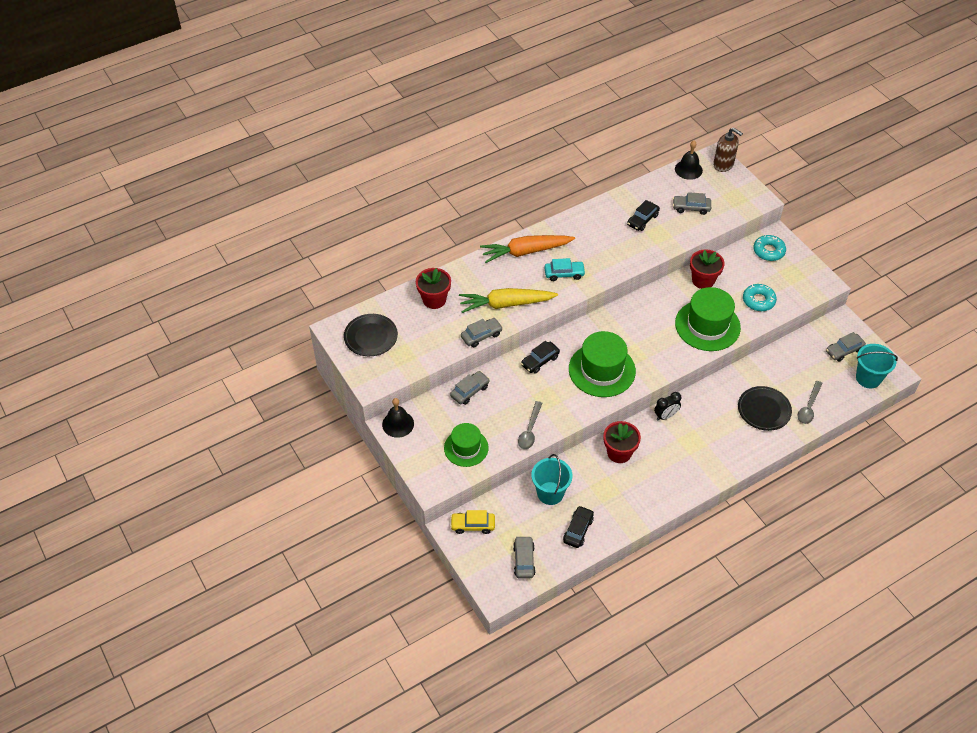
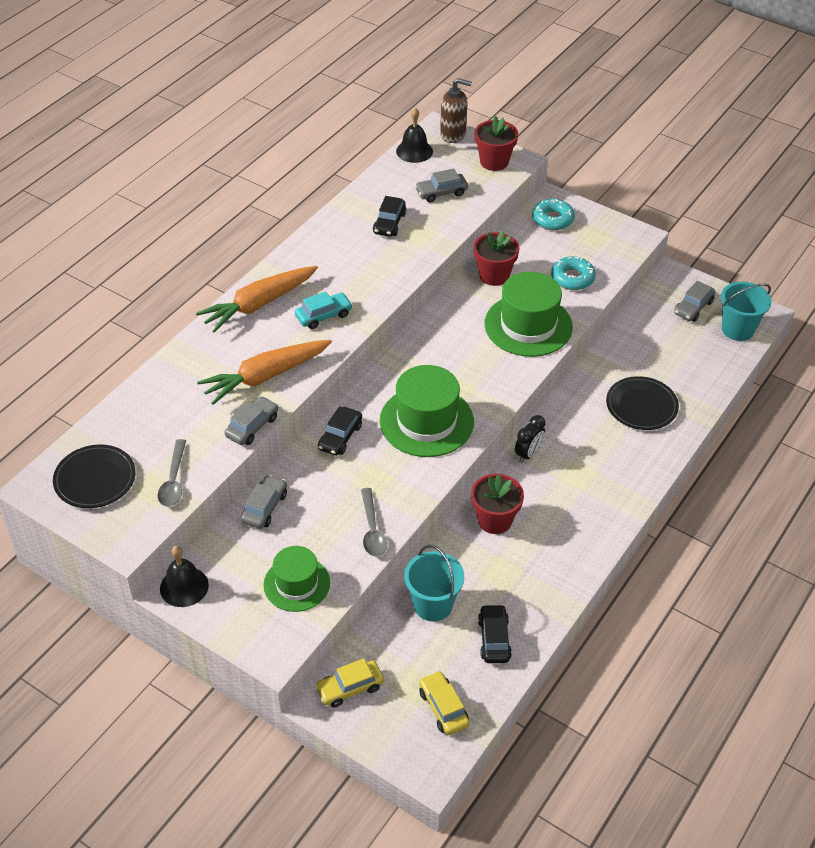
camera: 25 degrees left, 5 degrees down
(434, 300) = (163, 402): red flower pot -> red flower pot (494, 162)
(506, 304) = (265, 376): yellow carrot -> orange carrot
(524, 560) = (443, 708): grey car -> yellow car
(809, 407) = (690, 384): grey spoon -> grey spoon (173, 480)

